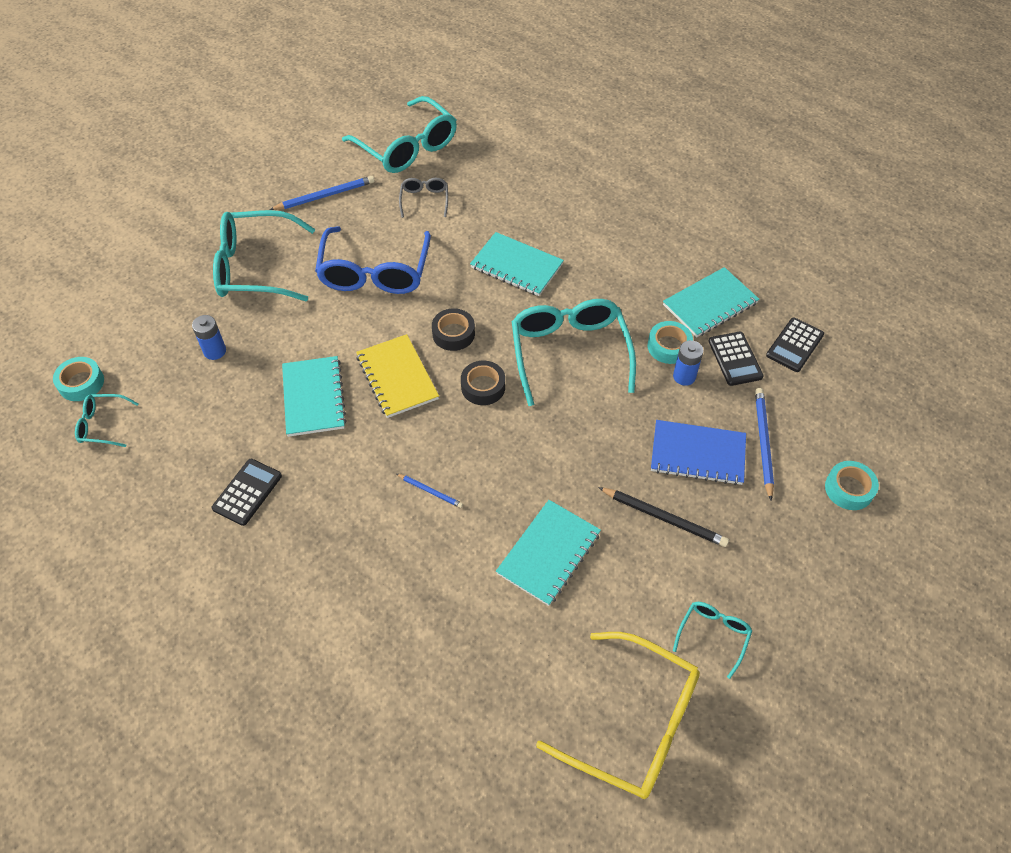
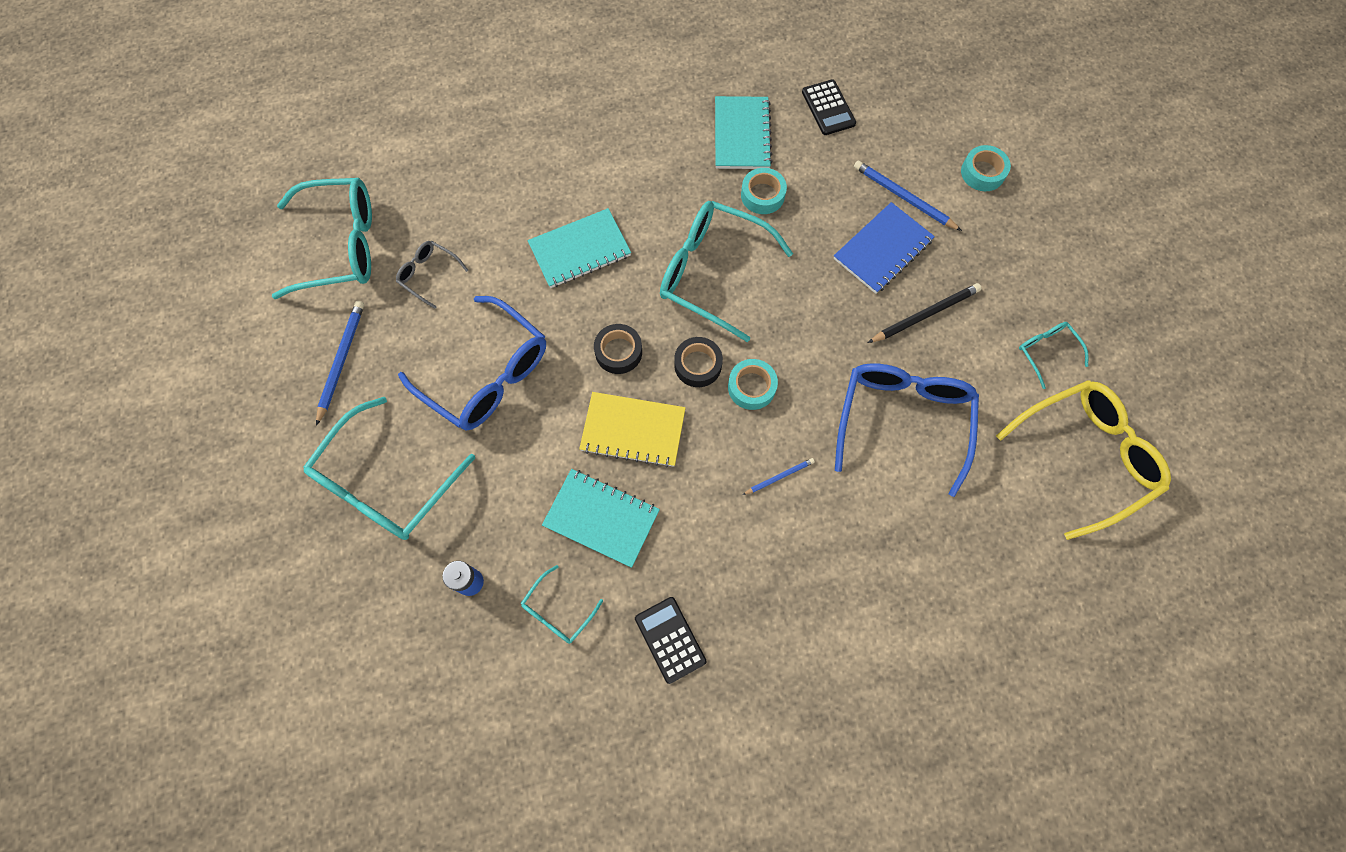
camera: 55 degrees left, 15 degrees up
(81, 383) = (407, 743): turquoise tape -> turquoise tape (751, 387)
(103, 425) = (483, 745): turquoise glasses -> turquoise glasses (558, 611)
(548, 553) = (902, 421): turquoise notebook -> blue glasses
(684, 376) = (801, 205): blue battery -> none
(735, 359) = (811, 158): black calculator -> none

